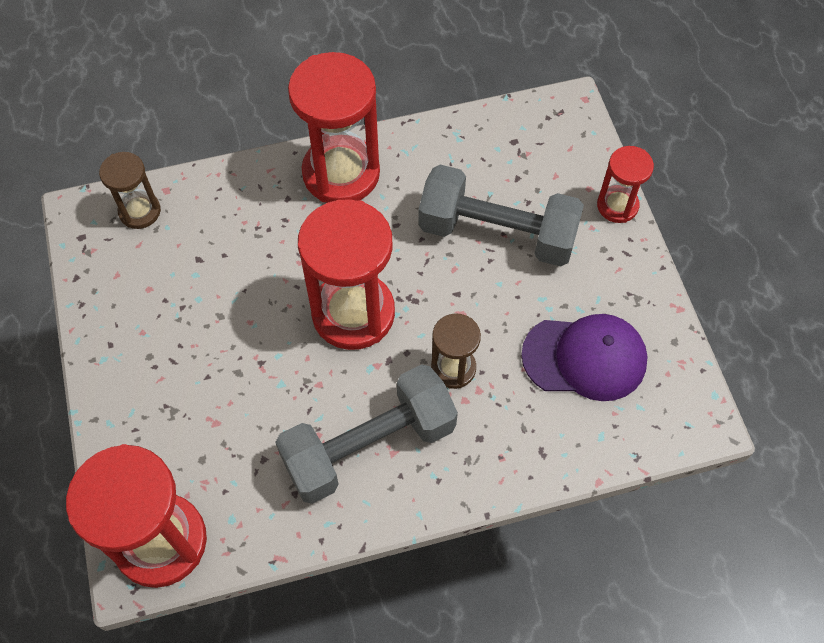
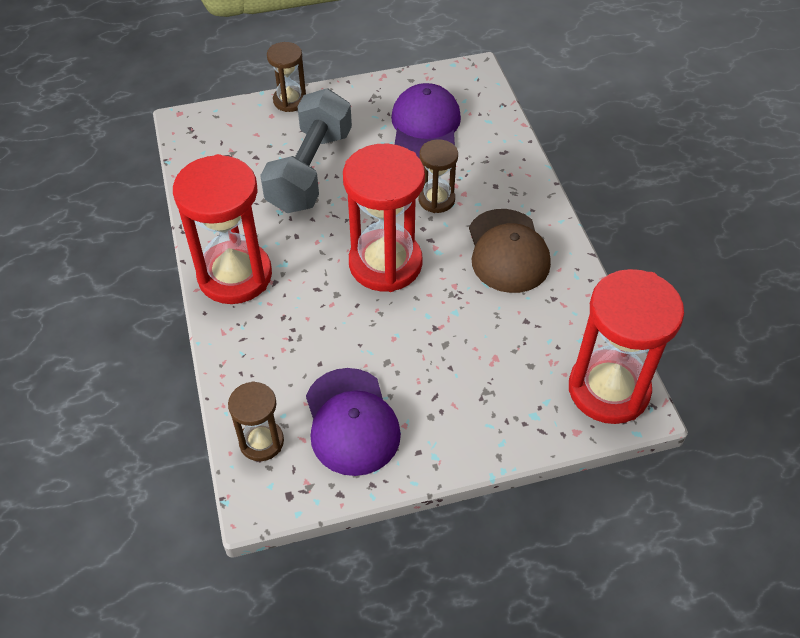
camera: 90 degrees left, 10 degrees down
(152, 285) = (351, 422): none -> purple cap
(369, 445) = (507, 251): grey dumbbell -> brown cap
(617, 205) = (290, 101): red hourglass -> brown hourglass

